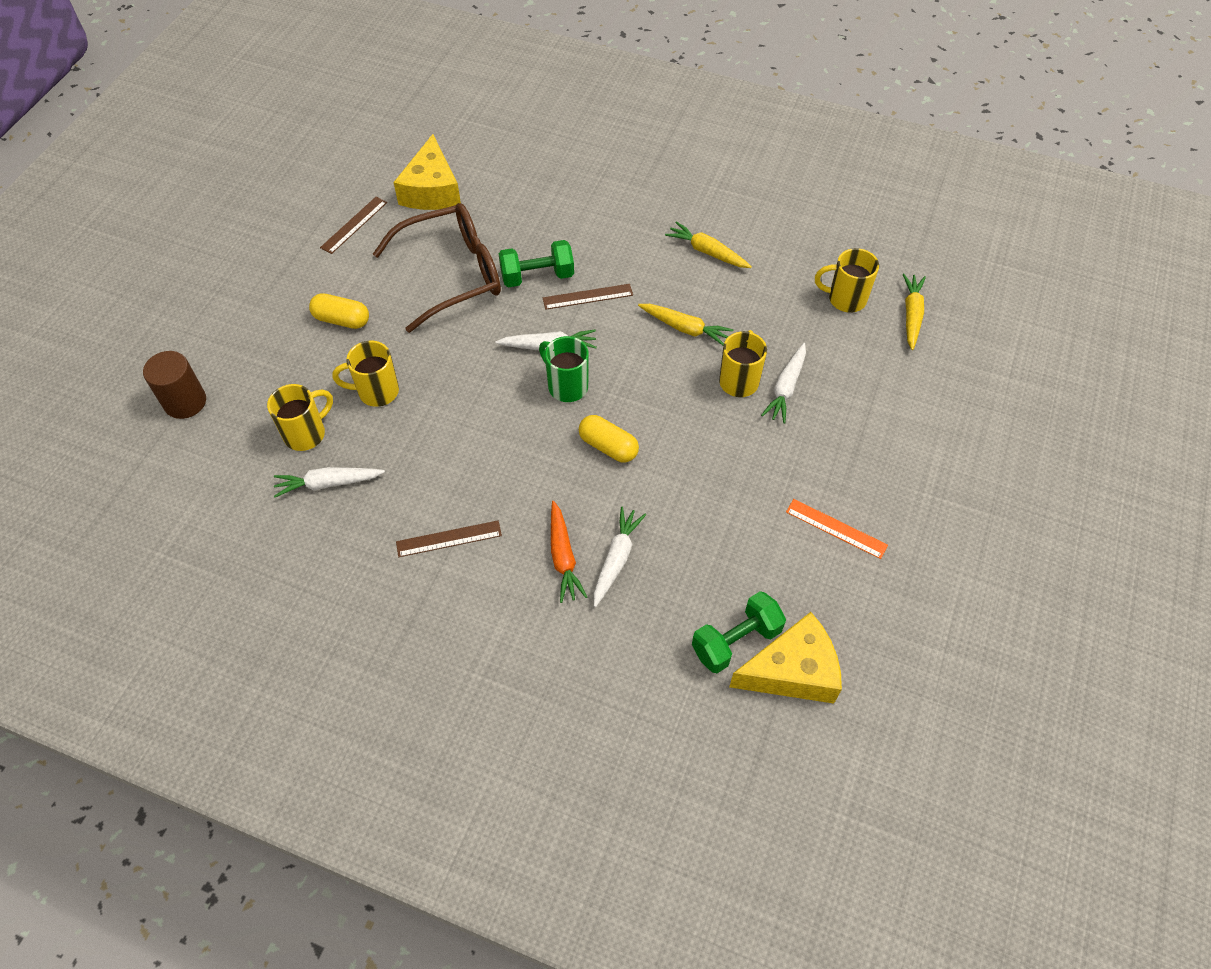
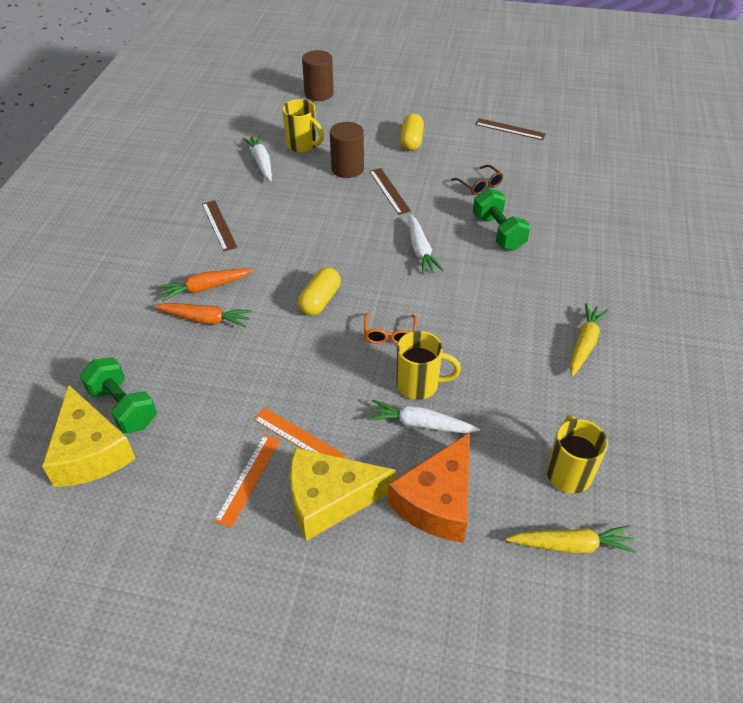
camera: 80 degrees right, 10 degrees down
(376, 392) = (347, 169): yellow mug -> brown cylinder
(432, 190) = (569, 159): yellow cheese -> yellow cheese (329, 499)
(451, 275) = (479, 185): brown glasses -> brown glasses, size x0.40
(566, 386) = (380, 266): green mug -> none
(587, 297) = (487, 266): brown ruler -> brown ruler (389, 191)
(616, 559) = (205, 319): white carrot -> orange carrot
(669, 393) = (389, 334): none -> orange glasses
(685, 328) = (473, 337): yellow carrot -> none
(791, 484) = (298, 437): none -> orange ruler
(868, 390) = (438, 501): none -> orange cheese

